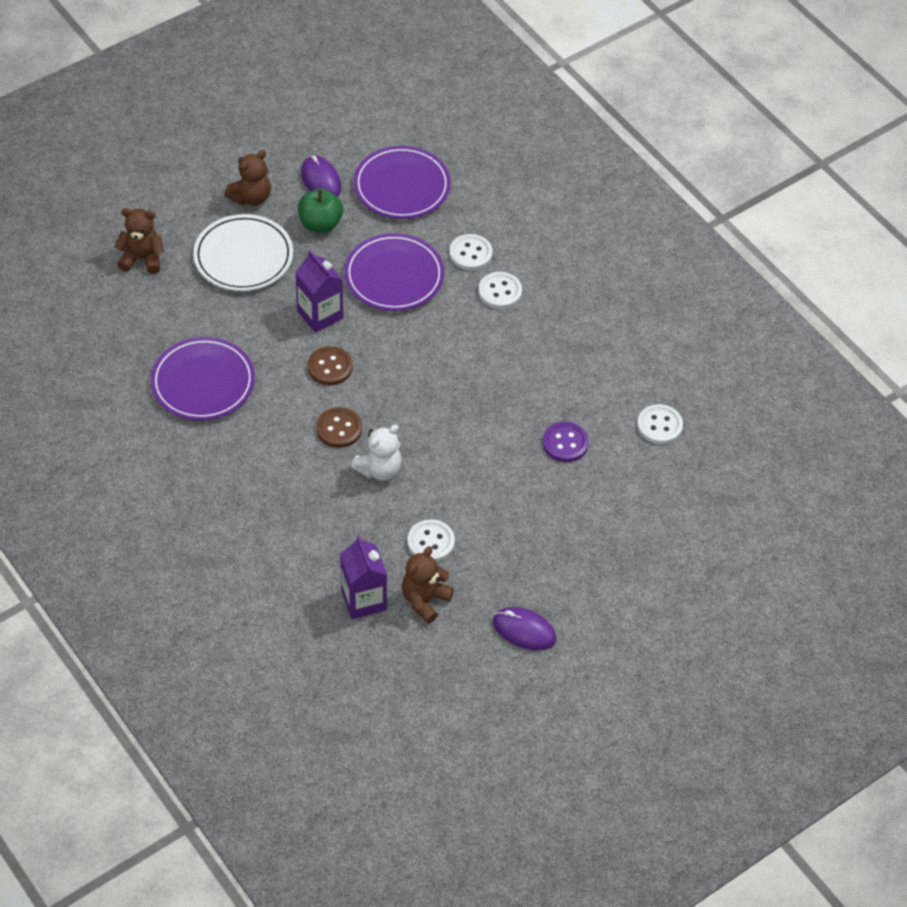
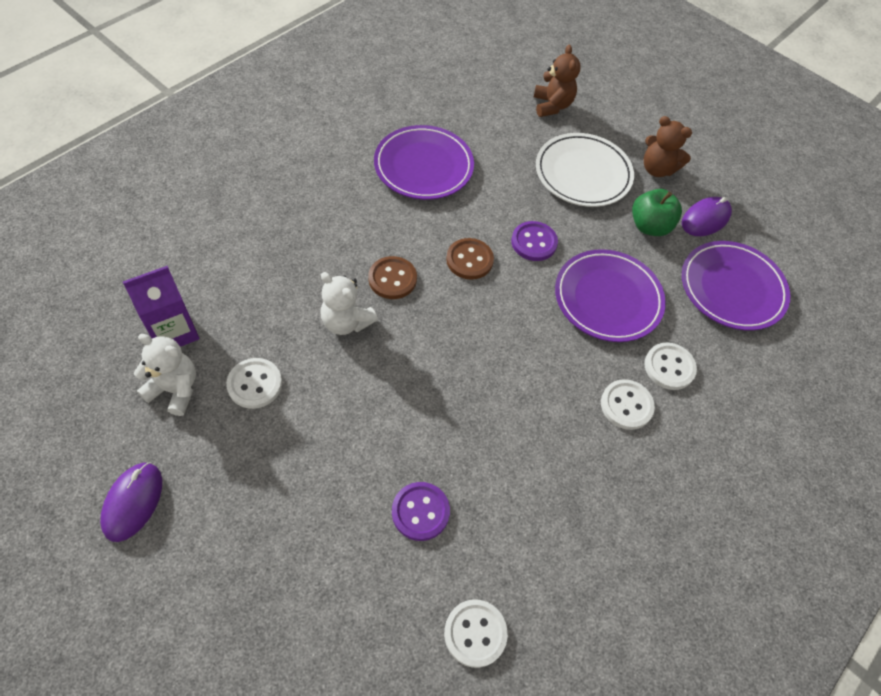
camera: 75 degrees right, 5 degrees up
(320, 315) = (534, 242): purple carton -> purple button
(425, 600) = (175, 389): brown teddy bear -> white teddy bear

